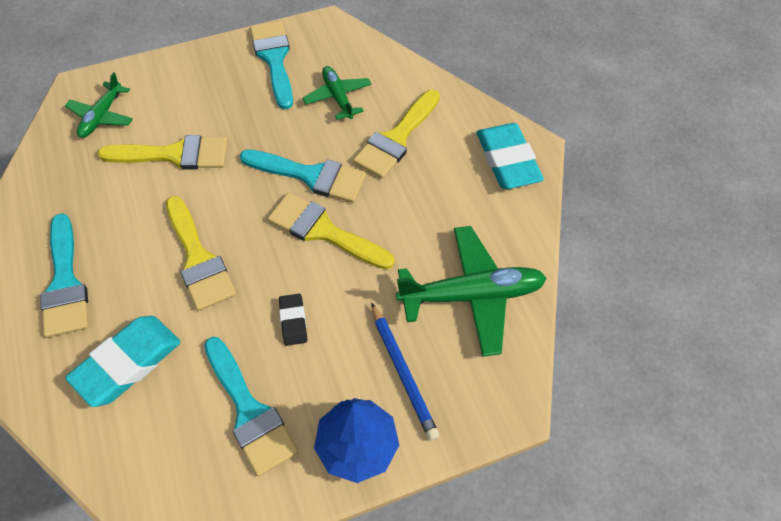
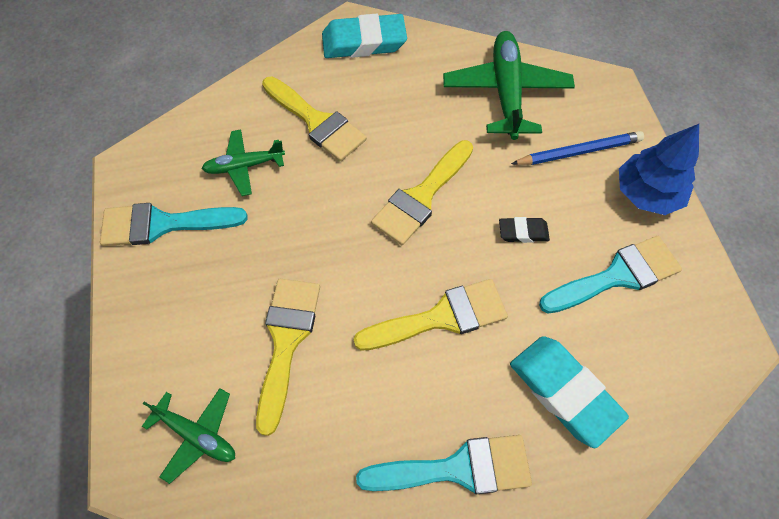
camera: 80 degrees left, 5 degrees up
(311, 176) = (349, 201): turquoise brush -> none

